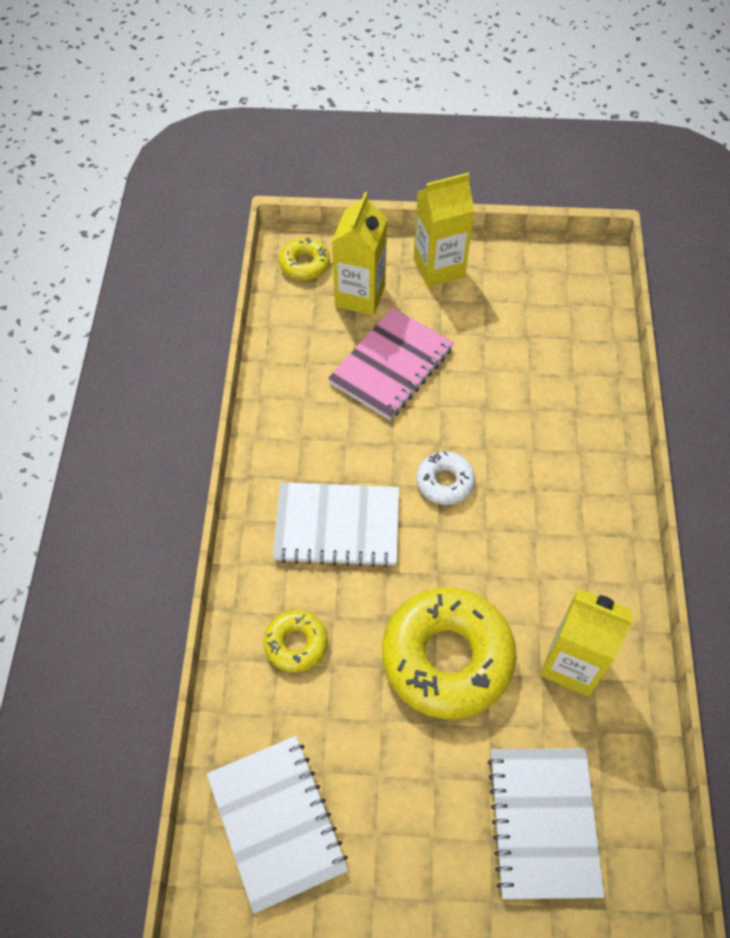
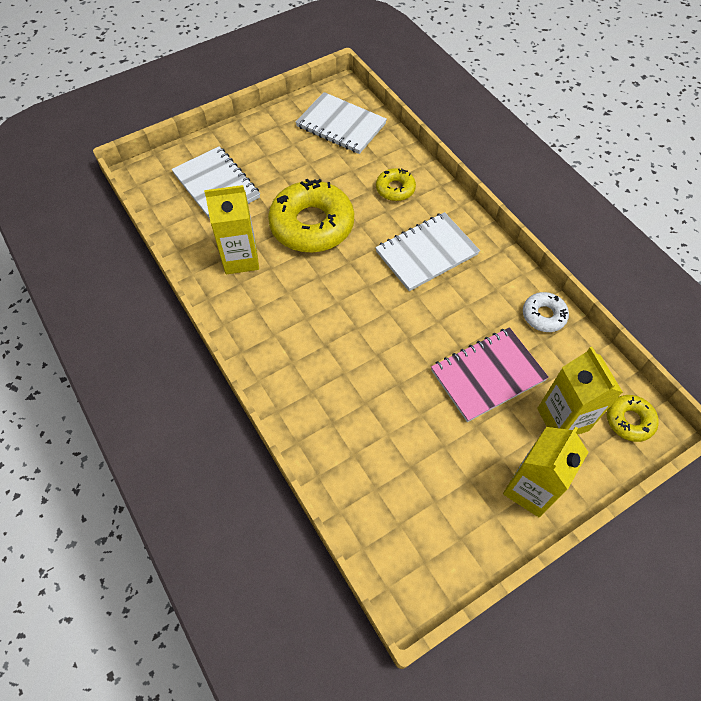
camera: 145 degrees right, 0 degrees up
(391, 366) = (487, 375): pink notebook -> pink notebook turned 60 degrees clockwise
(445, 482) = (385, 315): white donut -> white donut (543, 315)

